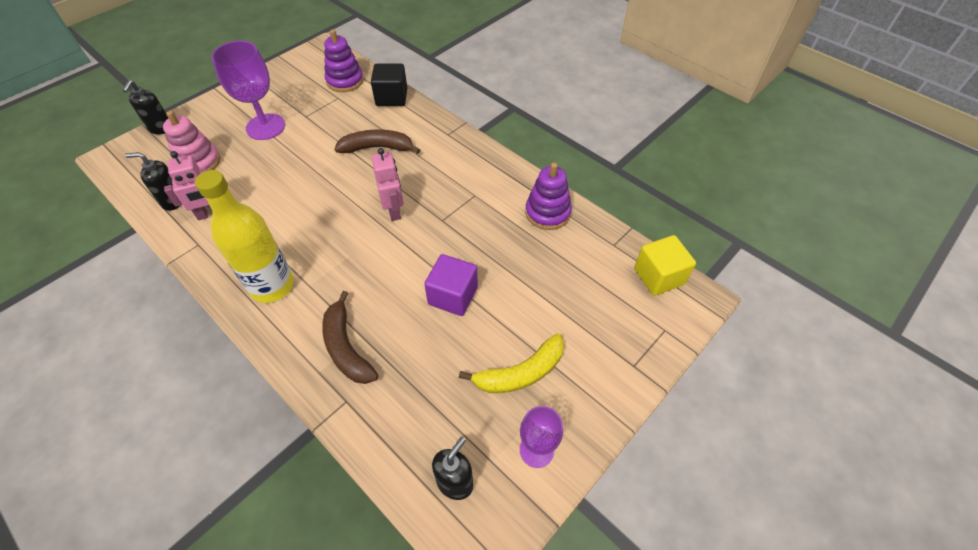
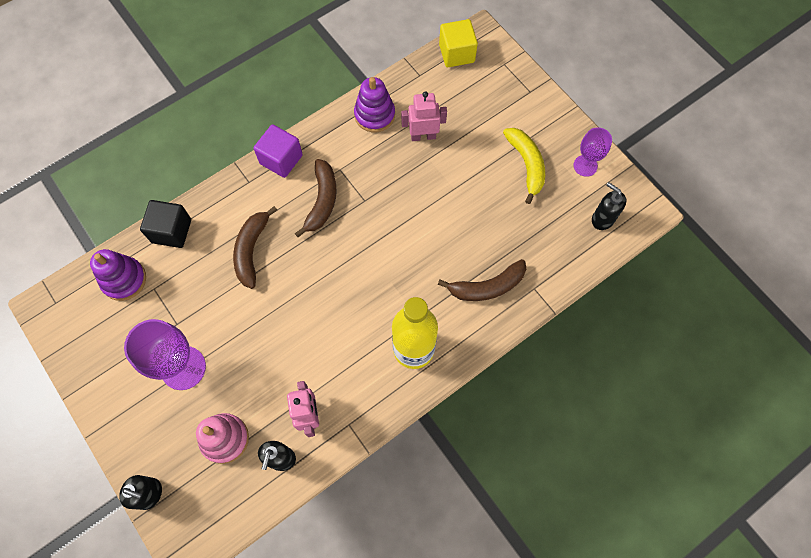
camera: 80 degrees left, 15 degrees up
(394, 210) = (343, 240): pink robot -> pink robot (423, 136)
(436, 187) = (322, 201): none -> brown banana
(453, 296) = (450, 202): purple cube -> purple cube (281, 159)

